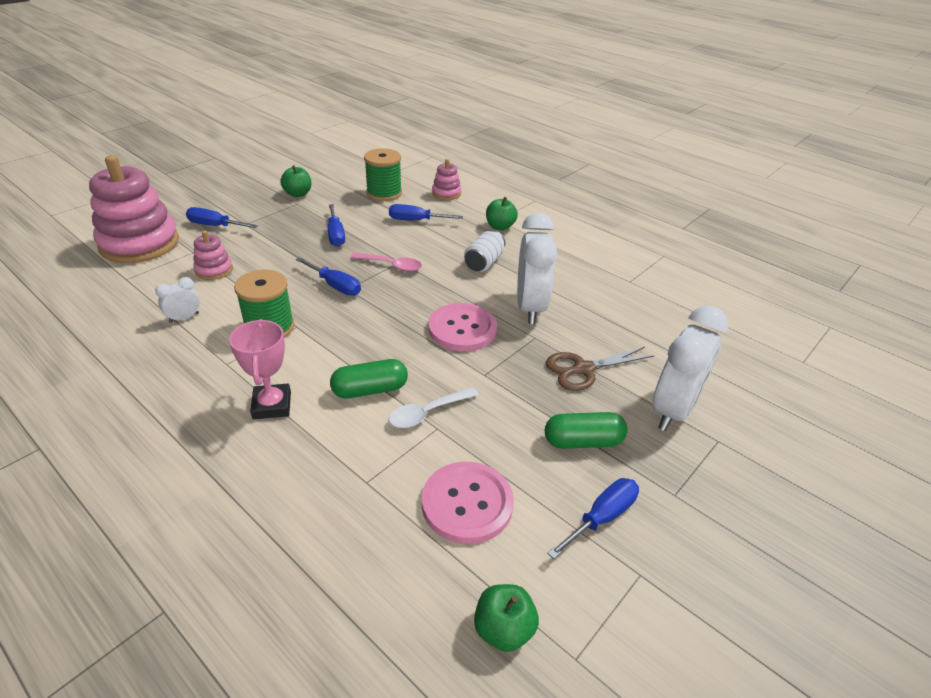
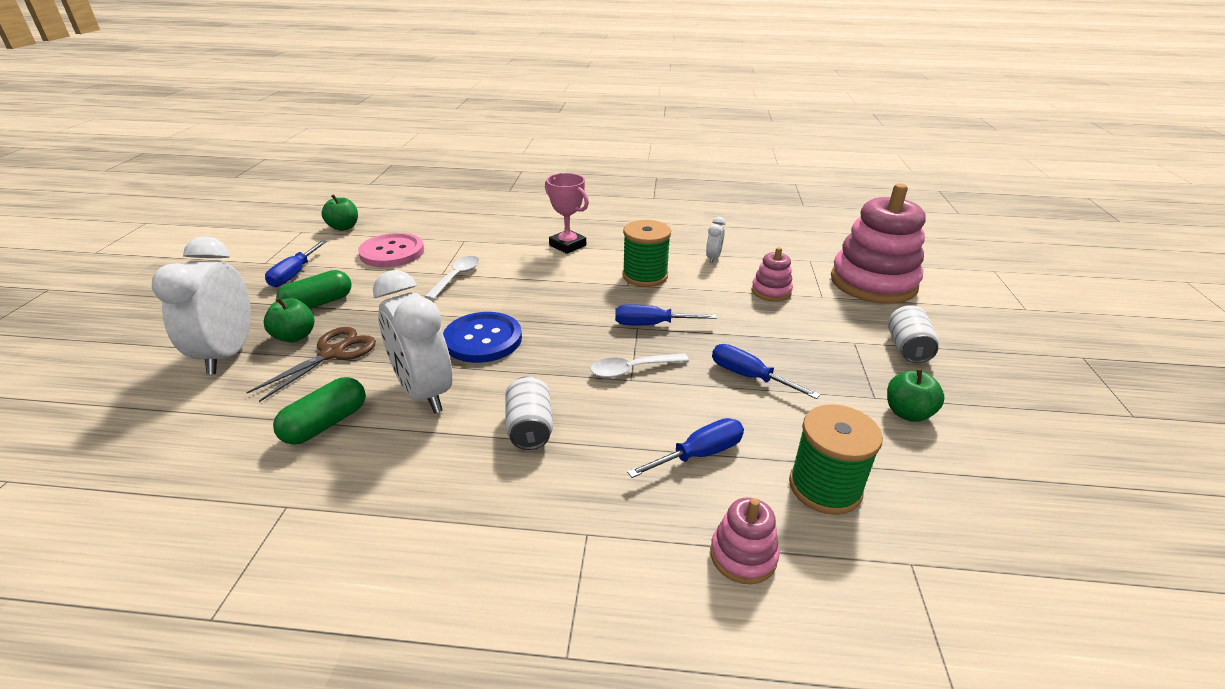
camera: 145 degrees right, 5 degrees down
(215, 226) = (869, 325): blue screwdriver -> none
(228, 209) = (907, 348): none -> white can
(370, 390) = (514, 273): green capsule -> green capsule (326, 424)
(391, 265) = (632, 369): pink spoon -> white spoon
(462, 329) = (483, 339): pink button -> blue button
(500, 227) = (567, 517): green apple -> green apple (295, 336)

